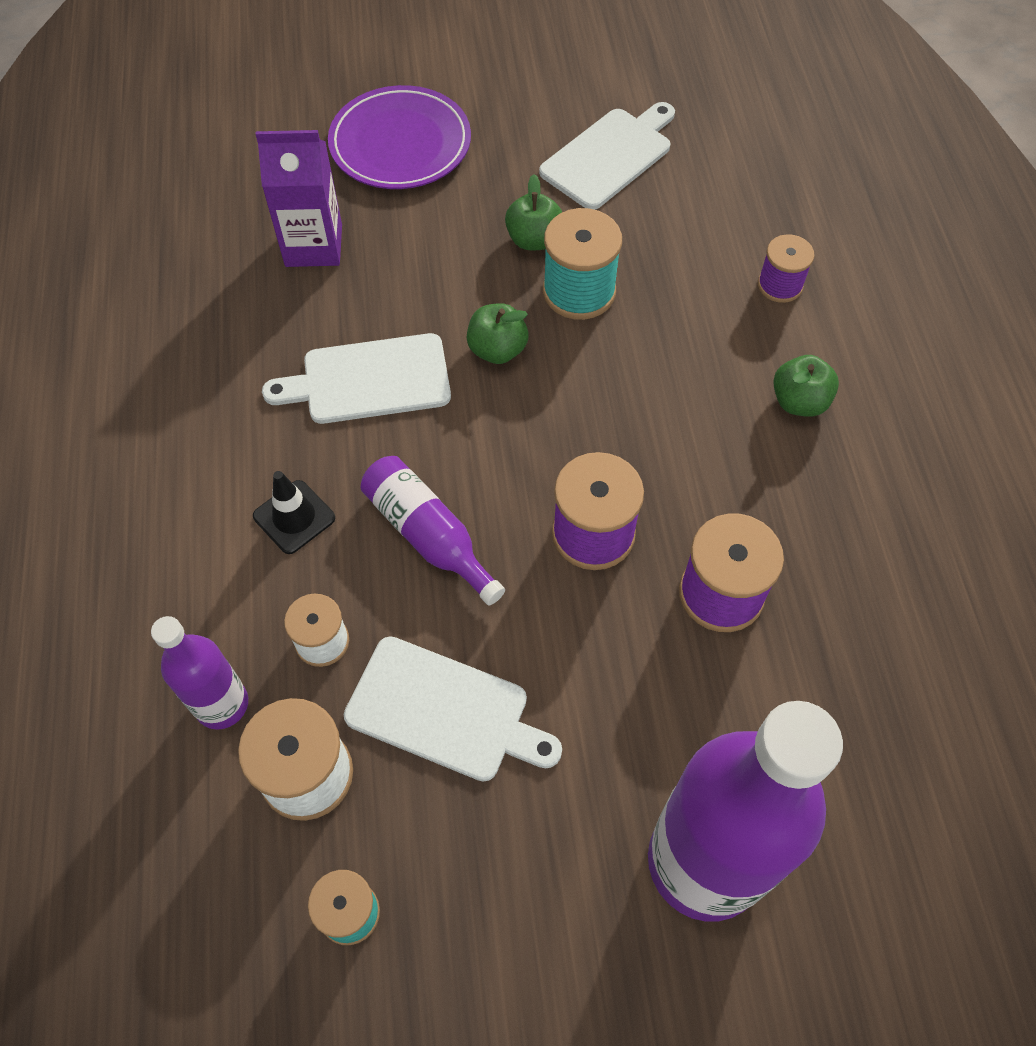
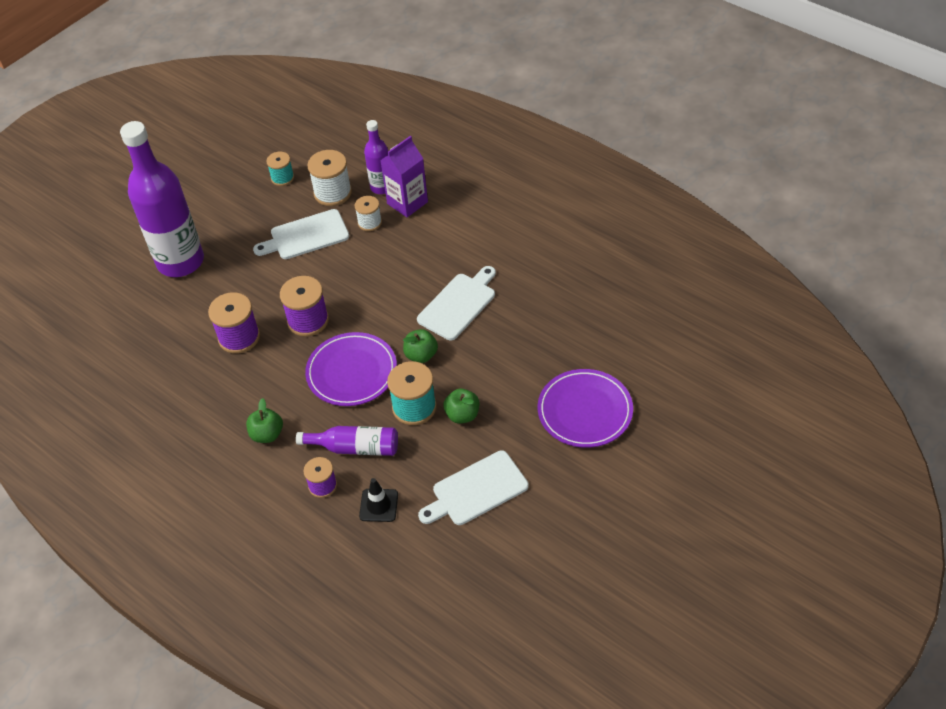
camera: 140 degrees right, 10 degrees down
(294, 517) = (426, 244): black traffic cone -> black traffic cone (379, 505)
(313, 245) = (555, 334): purple carton -> purple carton (407, 203)
(428, 535) = (370, 275): purple bottle -> purple bottle (355, 447)
(609, 399) = (352, 372): none -> purple plate
(610, 156) = (476, 490): white cutting board -> white cutting board turned 60 degrees clockwise

